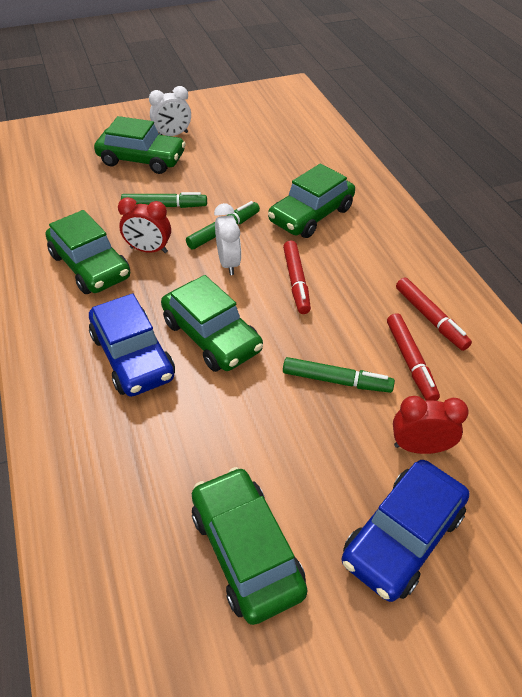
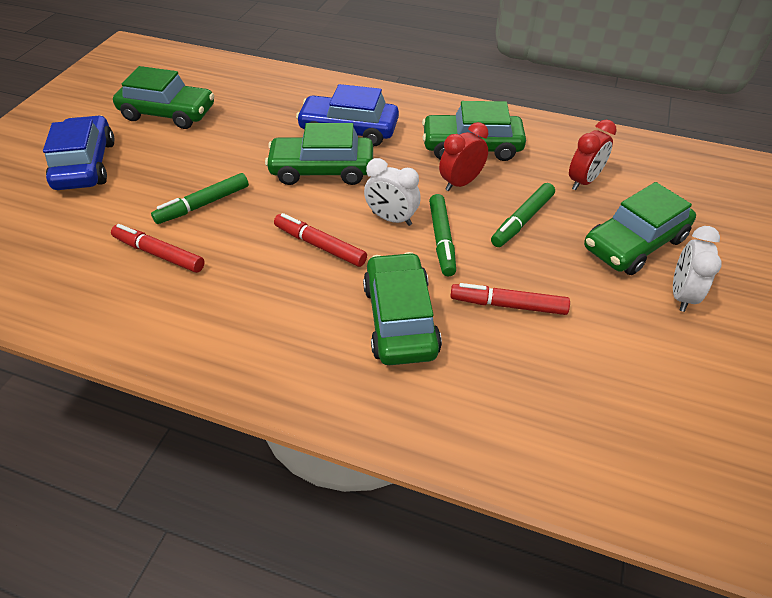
camera: 130 degrees right, 0 degrees up
(419, 447) = (107, 208): red clock -> red clock (583, 181)
(430, 318) = (172, 301): red marker -> red marker (508, 305)

